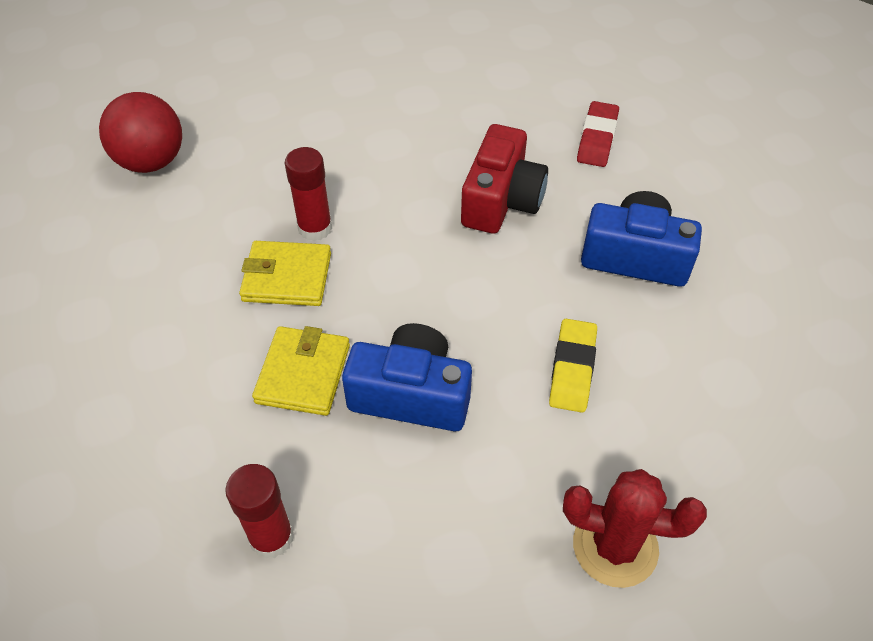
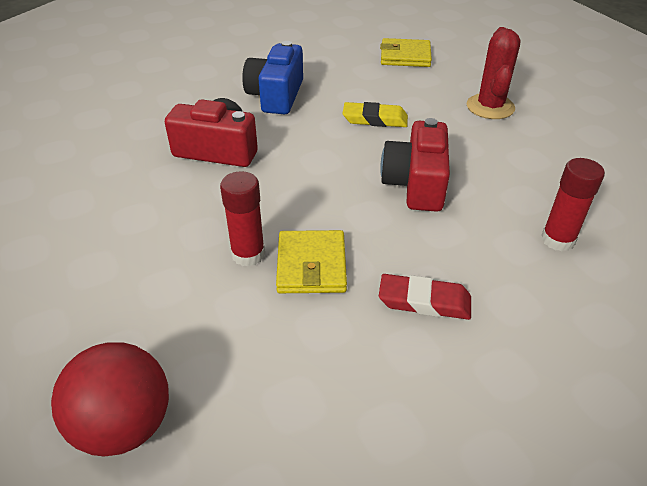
camera: 95 degrees left, 10 degrees down
(303, 374) = (414, 241): yellow wallet -> yellow wallet (405, 56)
(411, 394) = (416, 184): blue camera -> red camera
(597, 138) = (153, 108): red eraser -> red eraser (424, 301)

